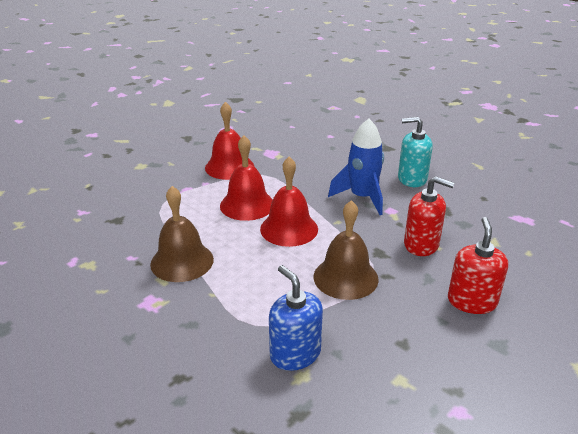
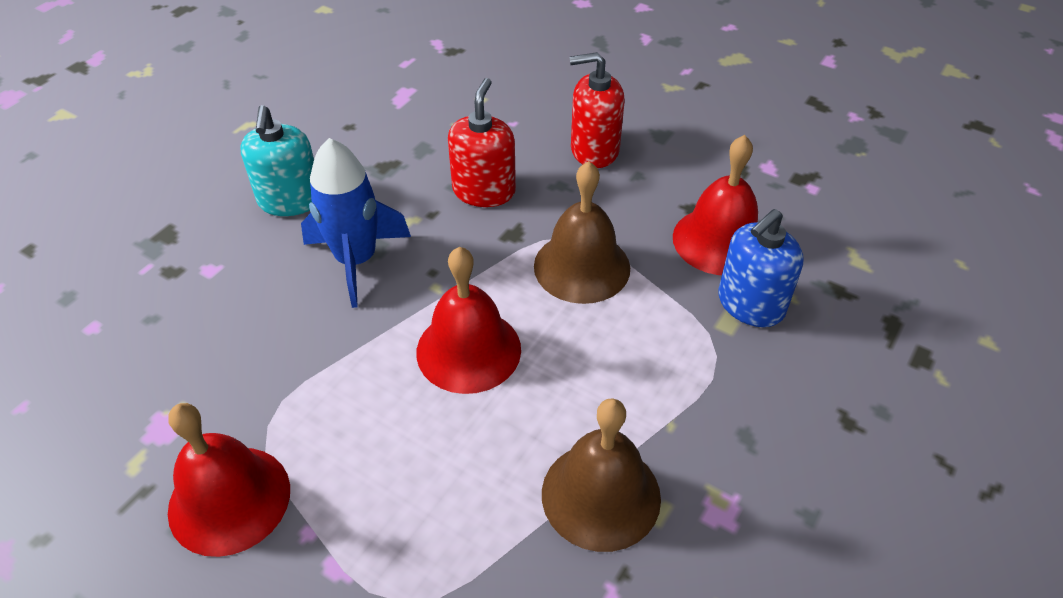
camera: 100 degrees left, 15 degrees up
(247, 205) = (395, 430): red bell -> red bell (719, 240)

